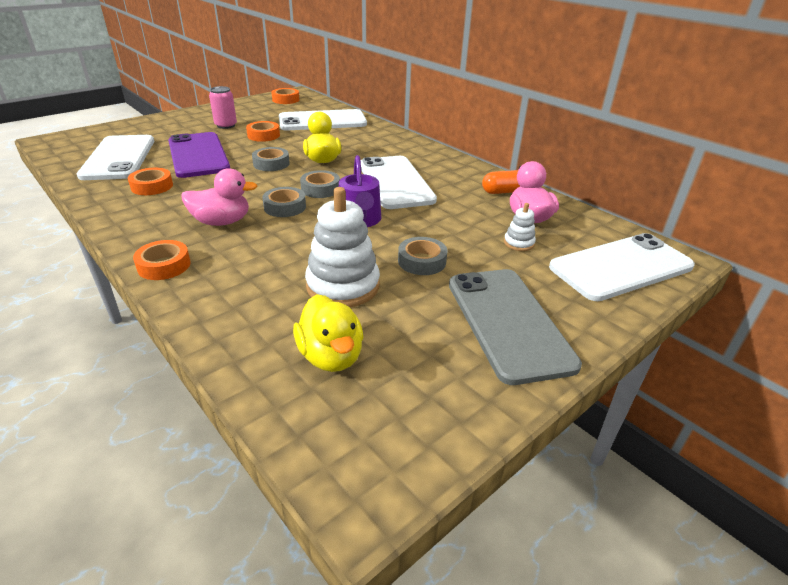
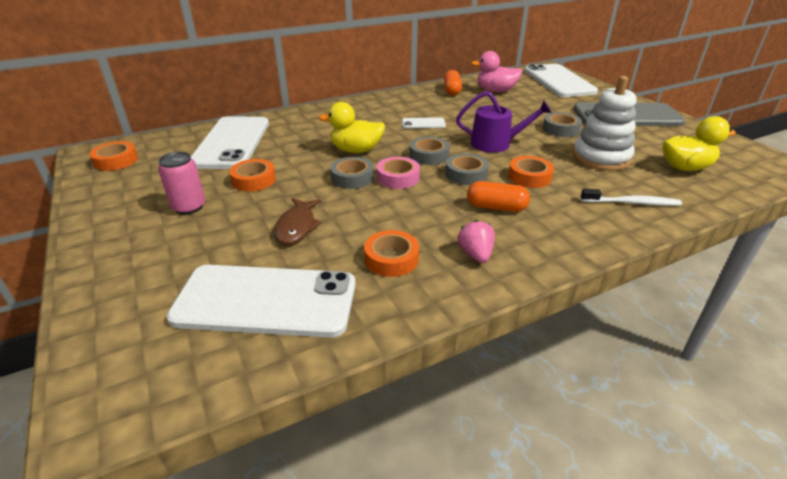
camera: 75 degrees left, 0 degrees up
(149, 215) = (475, 254): none -> pink strawberry
(164, 265) = (587, 237): orange tape -> orange tape (529, 177)
(198, 155) = (297, 227): purple phone -> brown fish
(222, 222) = (496, 207): pink duck -> orange capsule
(229, 298) = (632, 203): none -> white toothbrush
(273, 179) = (398, 178): none -> pink tape
(395, 182) = (423, 123): white phone -> white phone, size x0.43
(519, 243) = (532, 99): white stacking toy -> none

